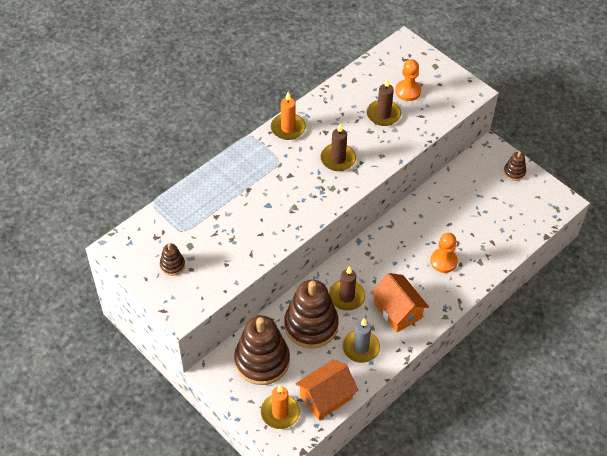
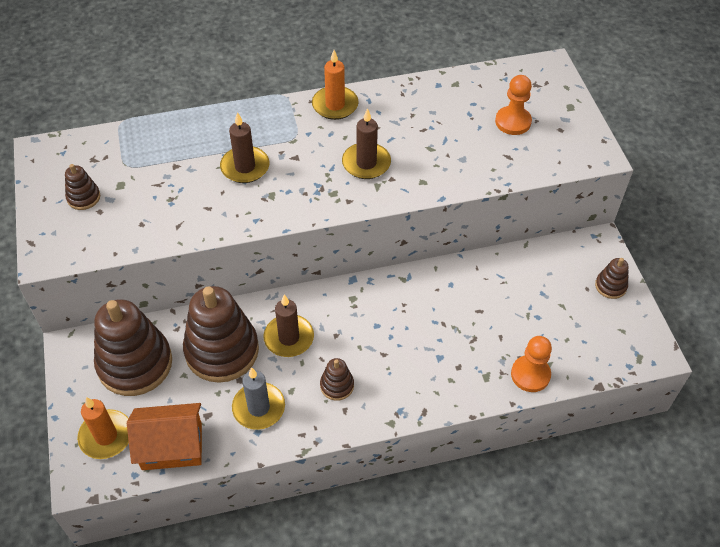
camera: 30 degrees right, 0 degrees up
(383, 114) = (461, 136): brown candle -> brown candle (245, 167)
(397, 311) = (337, 385): orange house -> brown stacking toy
(443, 261) = (439, 353): orange pawn -> orange pawn (530, 374)

